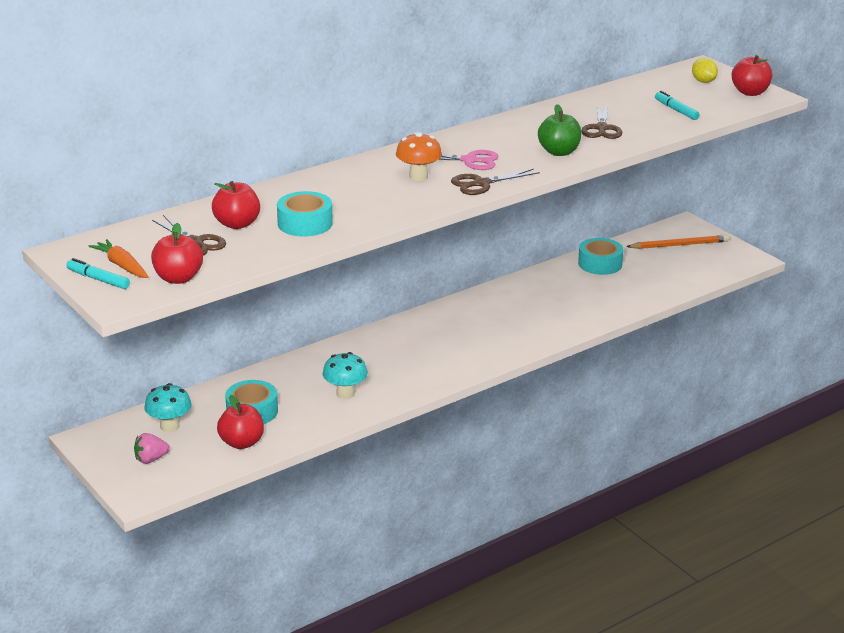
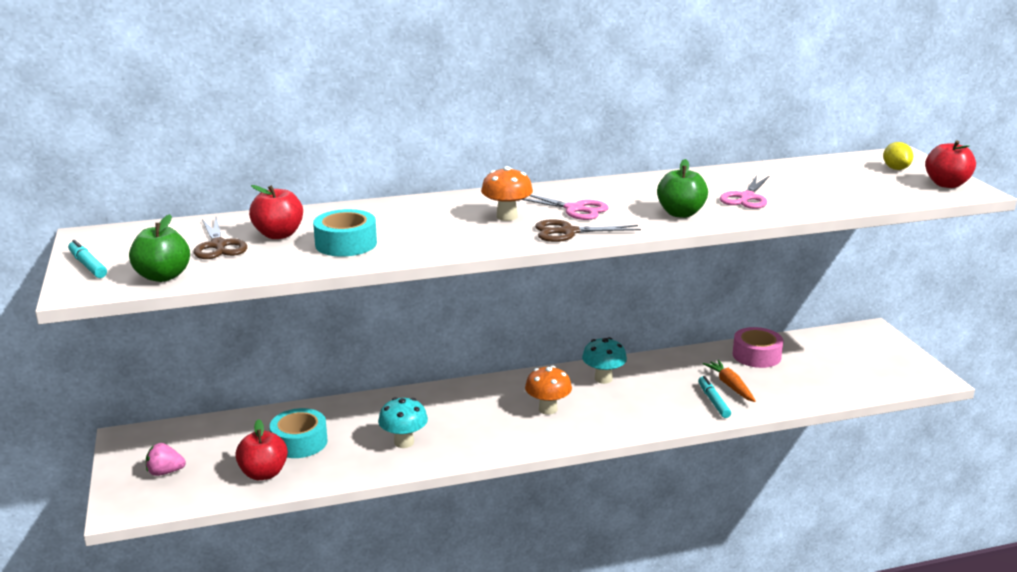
camera: 20 degrees right, 5 degrees down
(121, 265) = (125, 256): orange carrot -> orange carrot (730, 386)
(169, 426) = (210, 441): turquoise mushroom -> turquoise mushroom (603, 379)
(178, 278) = (163, 276): red apple -> green apple
(450, 343) = (548, 409): none -> orange mushroom
(600, 264) = (756, 355): turquoise tape -> pink tape
(601, 128) = (746, 197): brown scissors -> pink scissors
(676, 110) = (846, 191): turquoise marker -> turquoise marker (713, 401)
(679, 245) = (856, 350): orange pencil -> none

